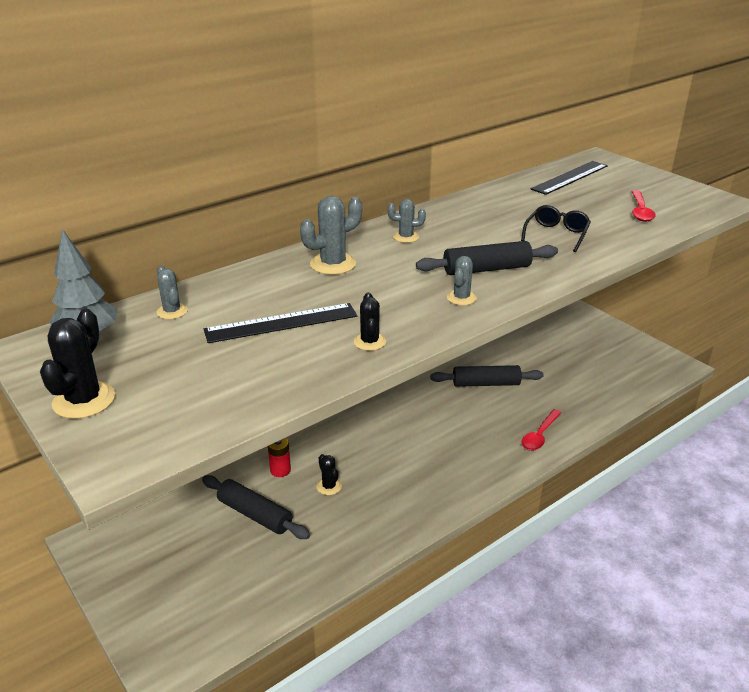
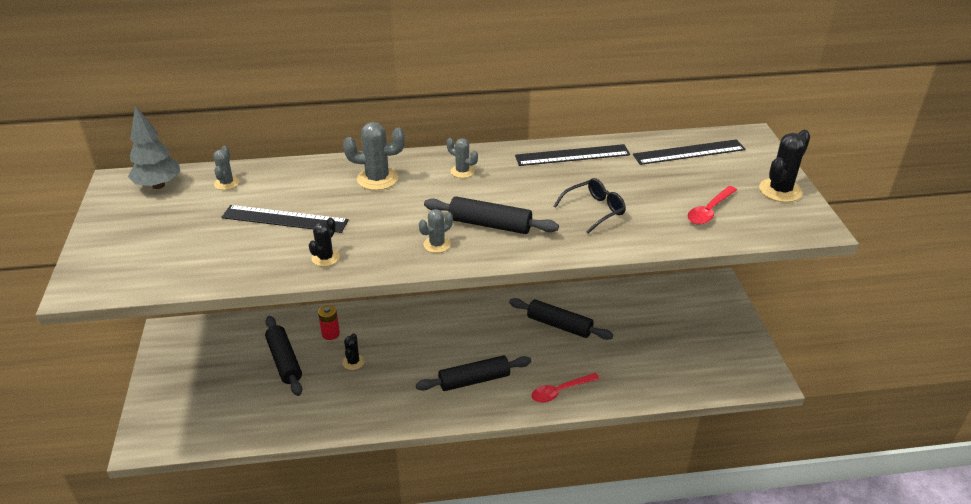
camera: 30 degrees right, 5 degrees up
(84, 400) = (109, 234): black cactus -> black cactus (780, 190)
(459, 456) = (474, 380): none -> black rolling pin
(483, 201) = (572, 155): none -> black ruler

